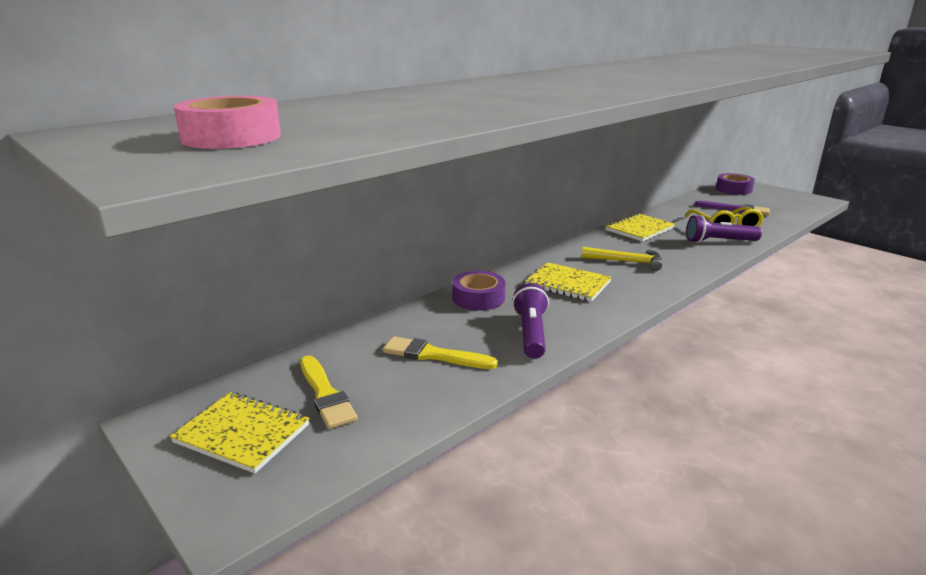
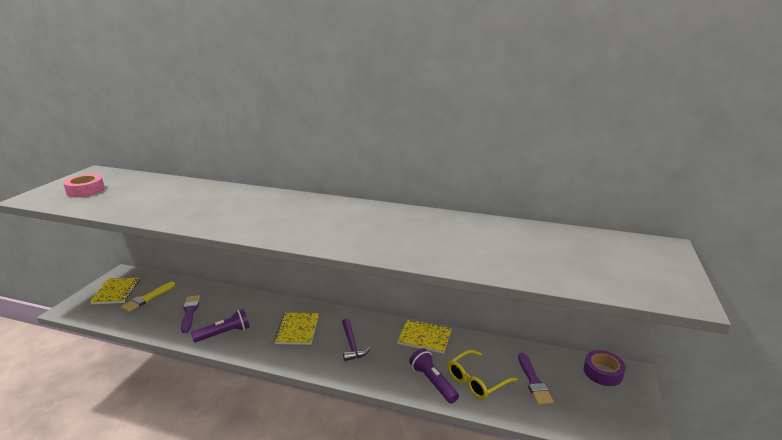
camera: 60 degrees right, 0 degrees up
(434, 355) = (190, 312): yellow brush -> purple brush
(478, 298) = (260, 305): purple tape -> none
(626, 262) = (352, 344): yellow hammer -> purple hammer

